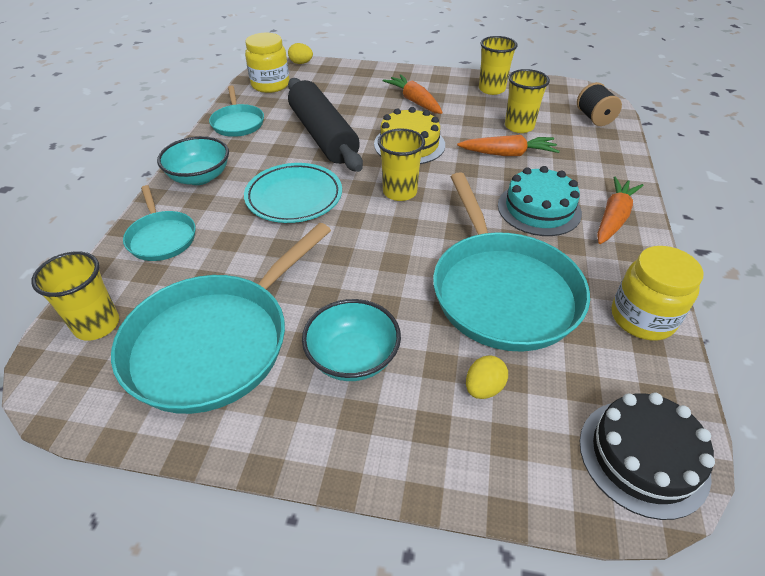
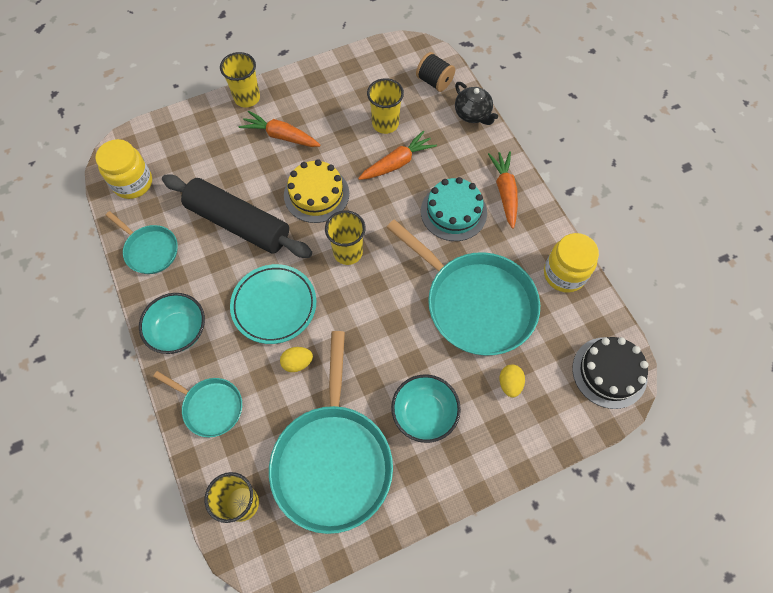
camera: 35 degrees left, 20 degrees up
(301, 63) = (134, 135): yellow egg -> yellow egg (297, 363)
(491, 89) = (333, 84): yellow cup -> yellow cup (247, 98)
(619, 151) = (473, 114): none -> black teapot

